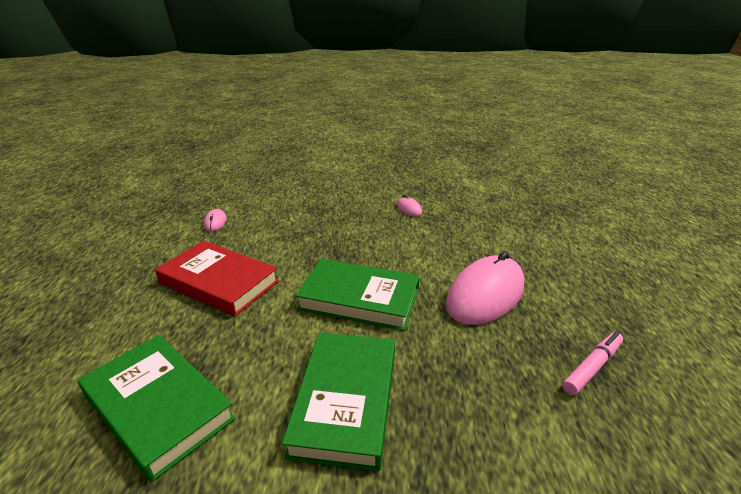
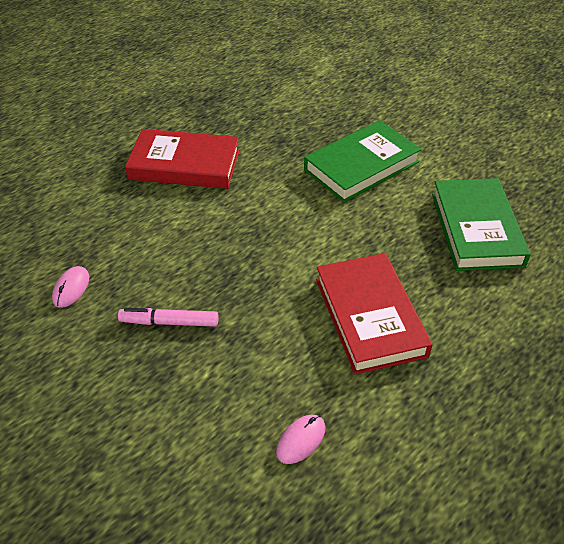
camera: 135 degrees left, 15 degrees up
(359, 299) = (273, 218): green book -> none
(485, 294) = (184, 164): pink mouse -> red book
(592, 367) = (211, 101): pink marker -> pink marker (169, 322)

